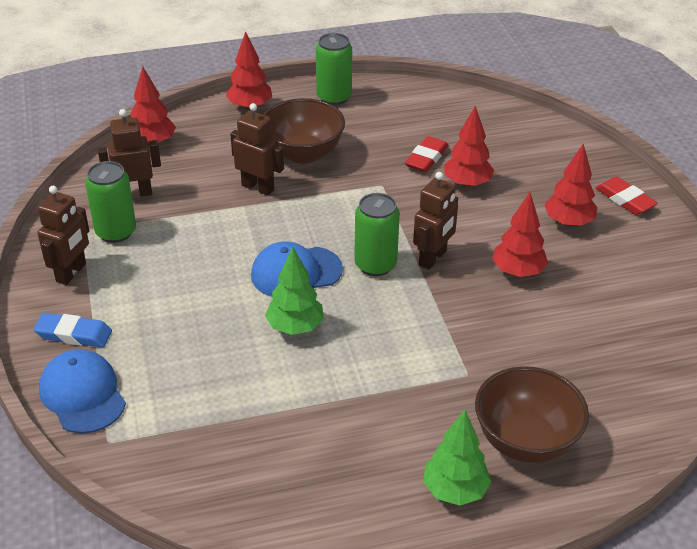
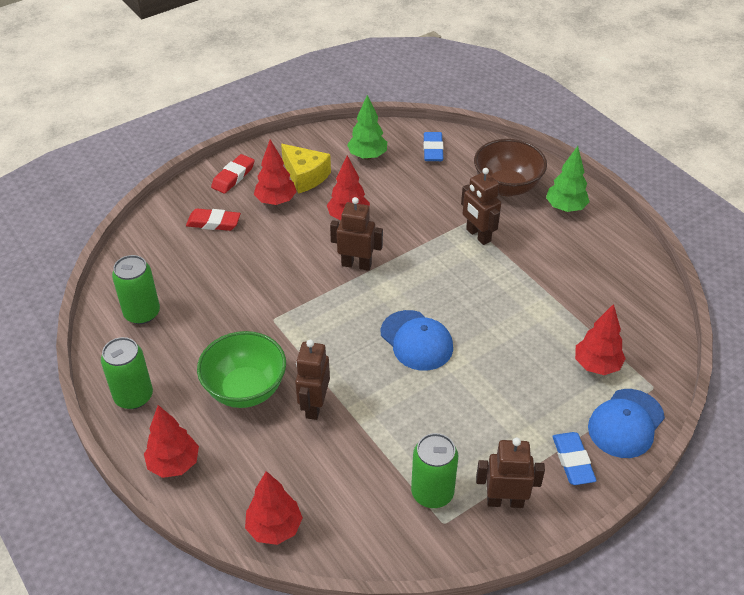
camera: 110 degrees left, 5 degrees up
(135, 193) = (368, 504): brown robot -> brown robot (478, 235)
(295, 327) = (478, 321): green tree -> green tree (367, 156)
(303, 153) = (245, 389): brown bowl -> green bowl
(375, 265) = (381, 295): green can -> green can (142, 313)
(426, 158) = (220, 299): red eraser -> red eraser (213, 223)
(467, 183) = (248, 266): red tree -> red tree (596, 365)
(609, 254) = (305, 176): none -> yellow cheese
(635, 388) = (433, 150): none -> blue eraser

